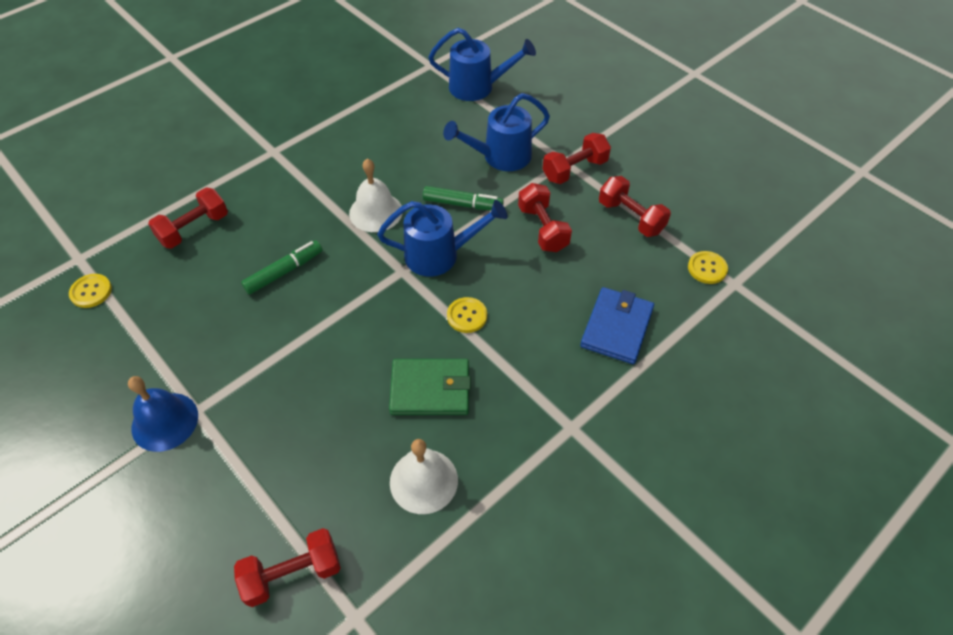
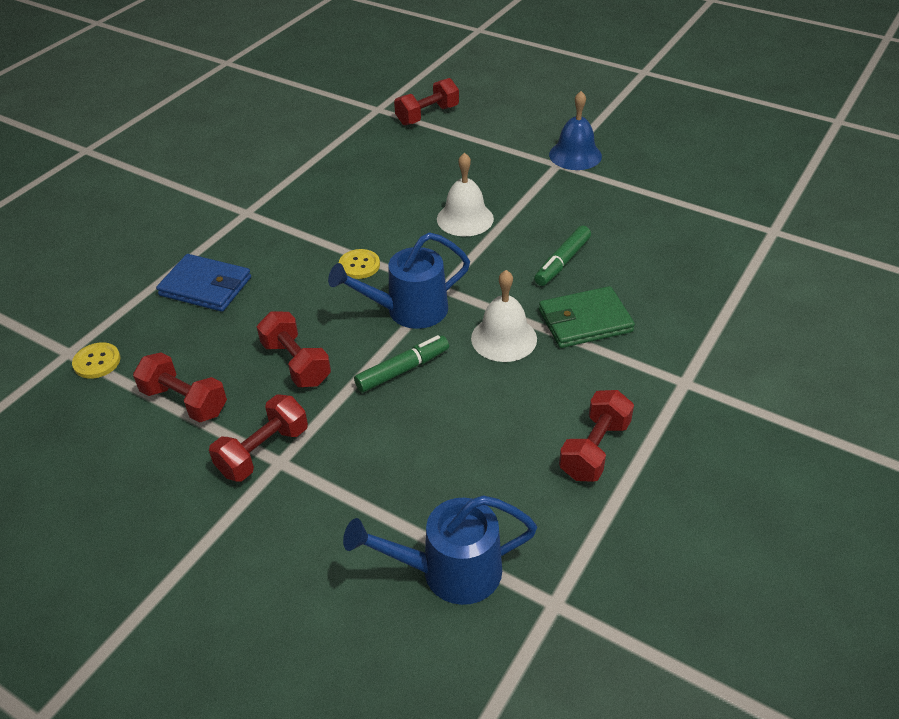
camera: 165 degrees right, 10 degrees down
(91, 292) = (728, 211): yellow button -> none
(194, 229) = (690, 278): red dumbbell -> red dumbbell (594, 449)
(423, 481) = (358, 165): white bell -> white bell (465, 218)
(430, 389) = (373, 211): green wallet -> green wallet (585, 321)
(462, 204) = (403, 370): green marker -> green marker turned 150 degrees clockwise
(500, 157) = (374, 446): blue watering can -> none
(616, 327) = (206, 286): blue wallet -> blue wallet turned 75 degrees counterclockwise

